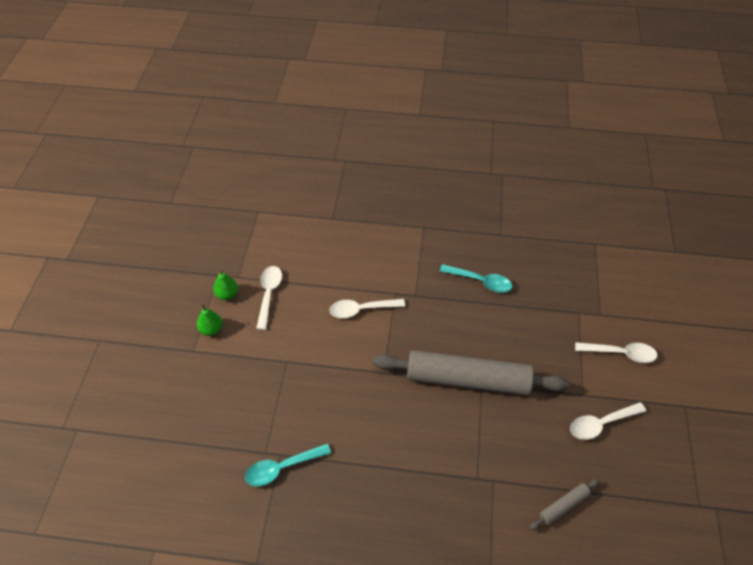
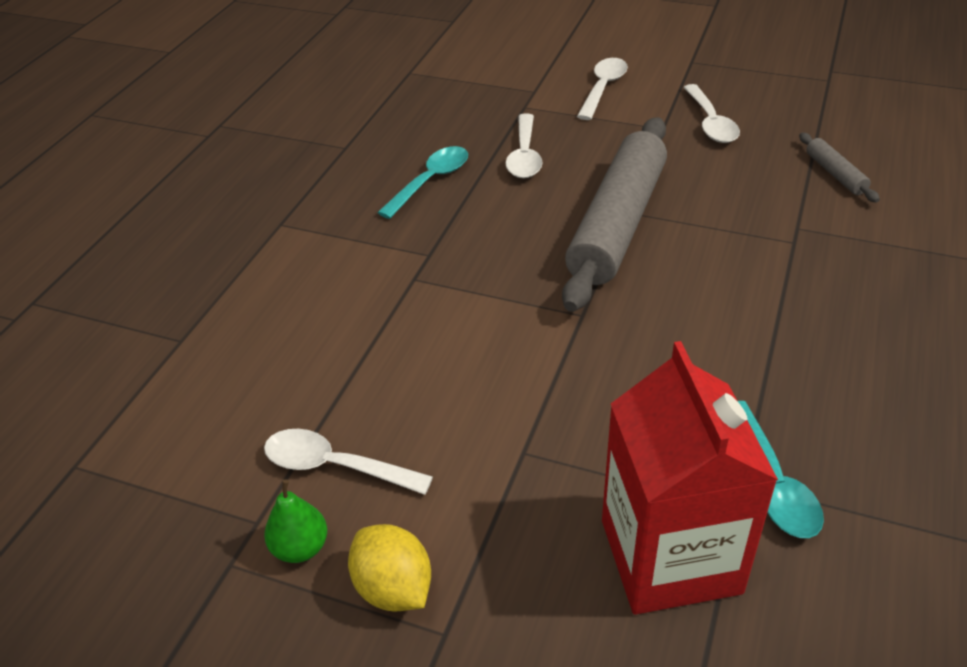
camera: 75 degrees left, 10 degrees down
(211, 329) = (393, 588): green pear -> yellow lemon
(236, 426) = (670, 556): none -> red carton
(361, 310) = (434, 326): white spoon -> white spoon (524, 155)

